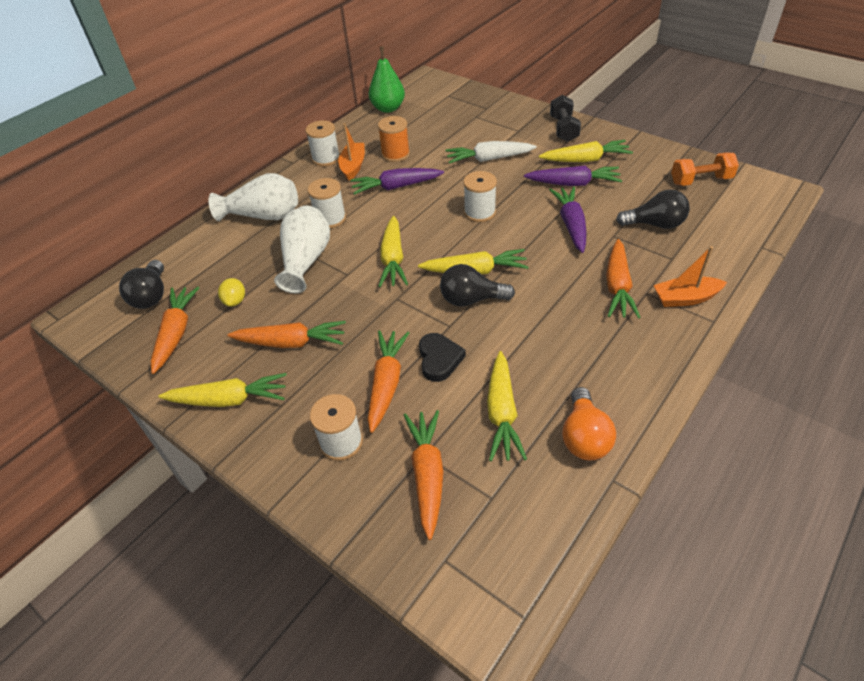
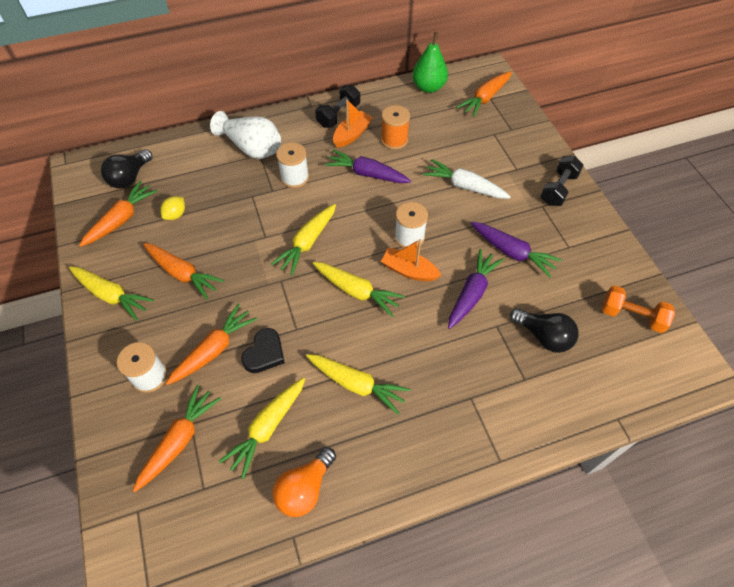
camera: 30 degrees right, 10 degrees up
(306, 261) = (247, 207): white vase -> none
(326, 158) = (338, 115): white spool -> black dumbbell
(471, 299) = (331, 316): black light bulb -> none
(585, 160) = (547, 233): yellow carrot -> yellow carrot (356, 384)
(617, 286) = (453, 376): orange carrot -> orange carrot (485, 98)
(685, 298) = (498, 424): orange boat -> orange boat (409, 270)

